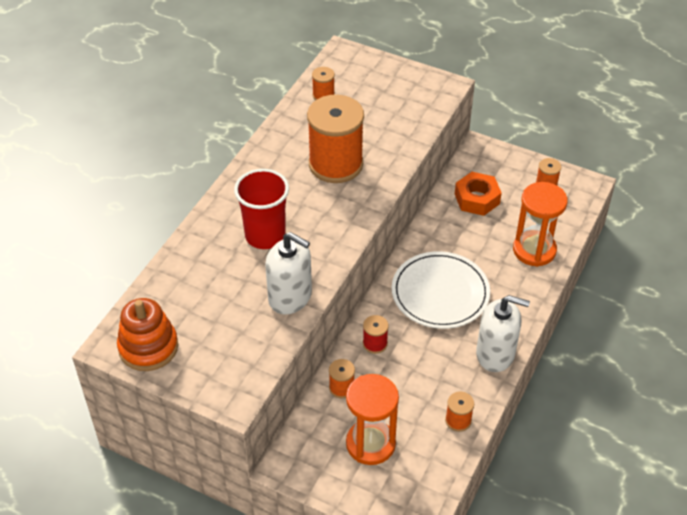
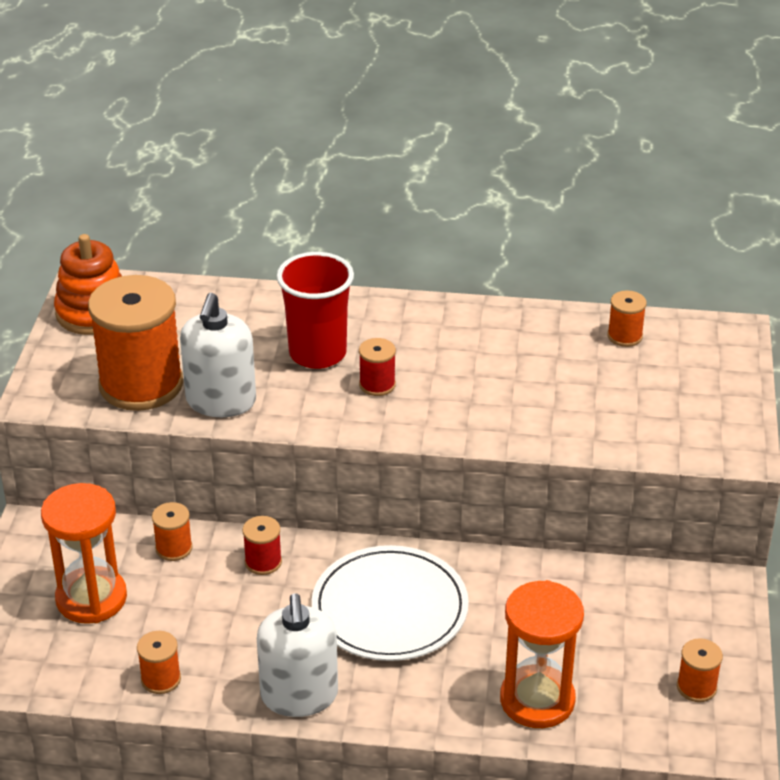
camera: 70 degrees right, 10 degrees down
(313, 215) = (377, 385): none -> red spool
(335, 164) = (489, 381): orange spool -> orange spool (141, 384)
(477, 199) = (610, 608): orange nut -> none

